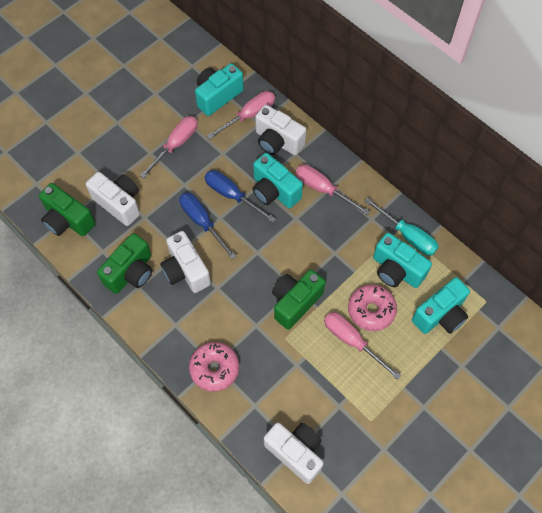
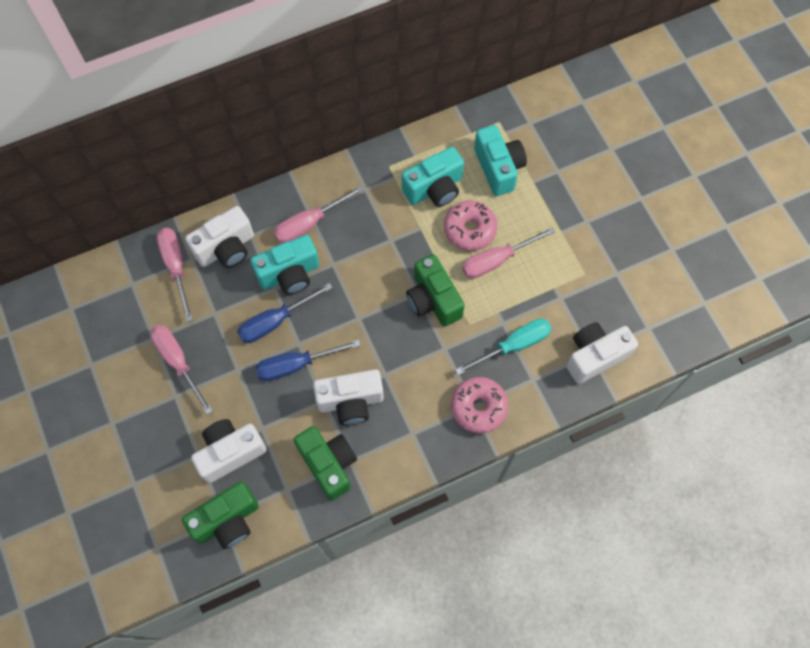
camera: 70 degrees left, 5 degrees up
(217, 96) = (131, 293): turquoise camera -> none
(407, 235) = (399, 162): turquoise screwdriver -> turquoise screwdriver (513, 345)

